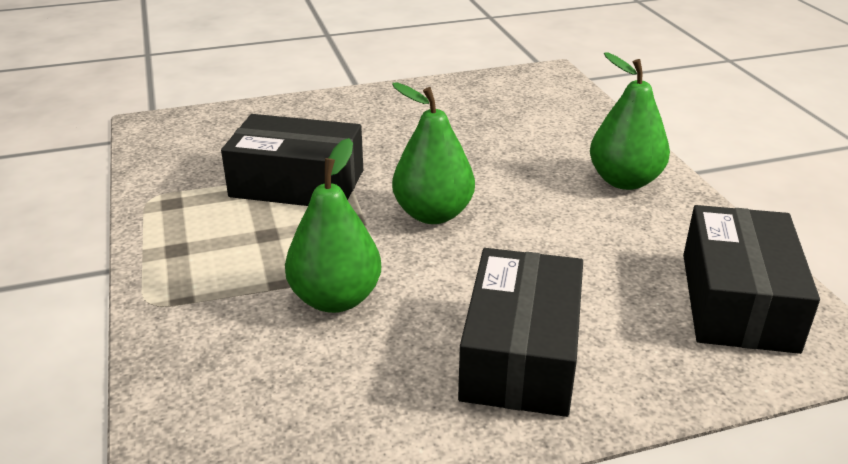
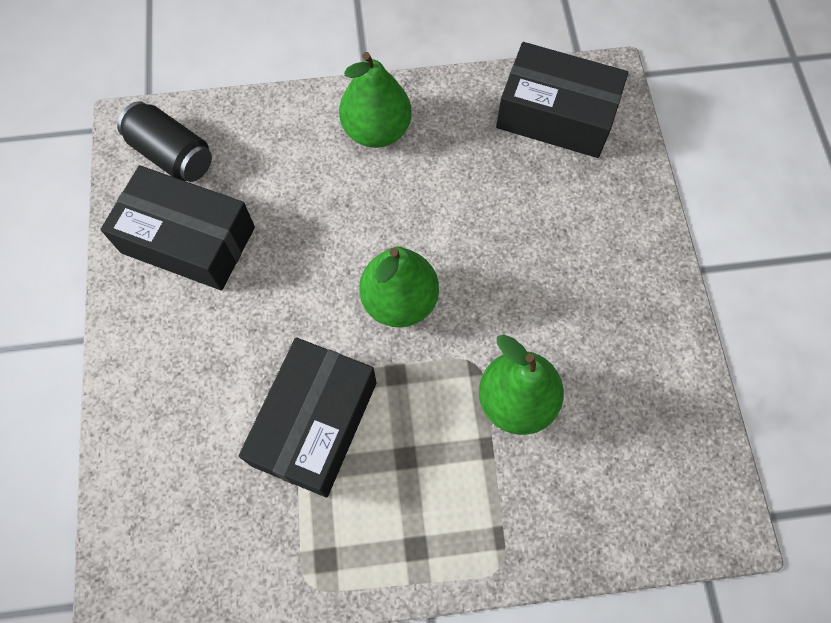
camera: 80 degrees left, 35 degrees up
(520, 354) = (598, 274): black box -> black box (188, 240)
(533, 91) = (172, 155): none -> black can

